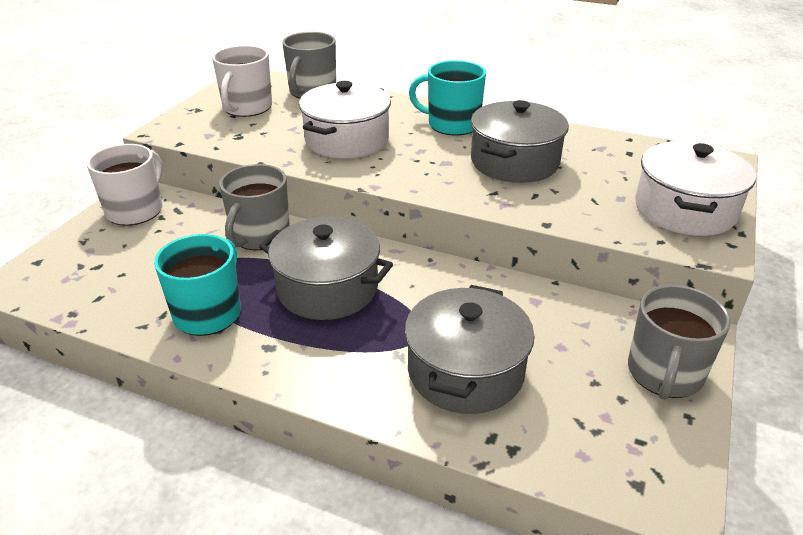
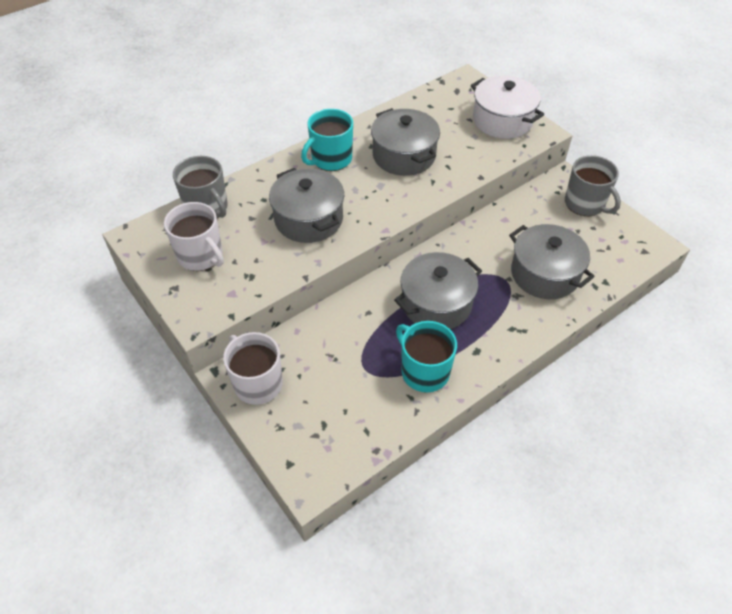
camera: 60 degrees left, 15 degrees up
(260, 236) = (351, 318): grey mug -> none
(346, 140) = (308, 219): white pot -> grey pot

